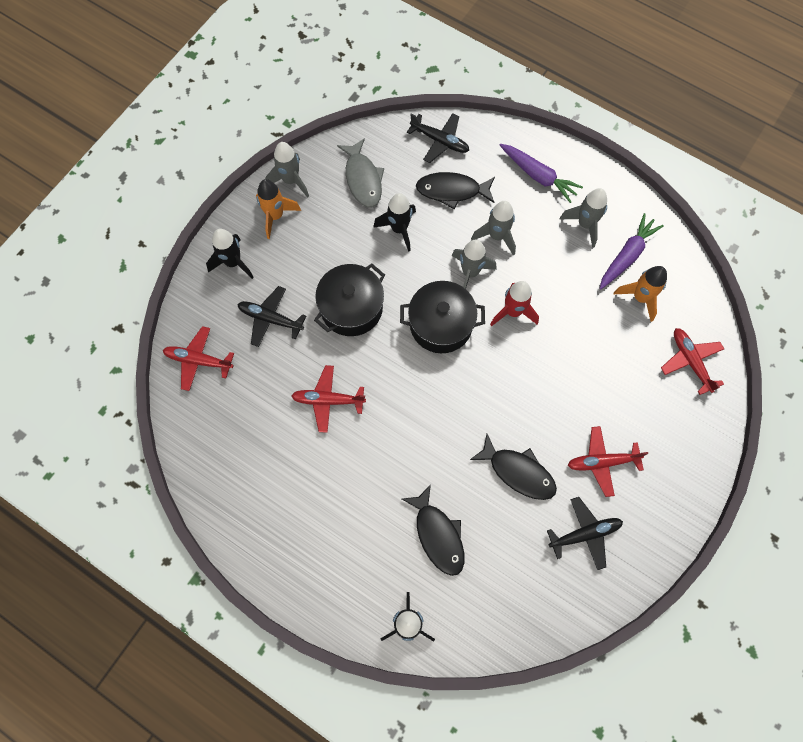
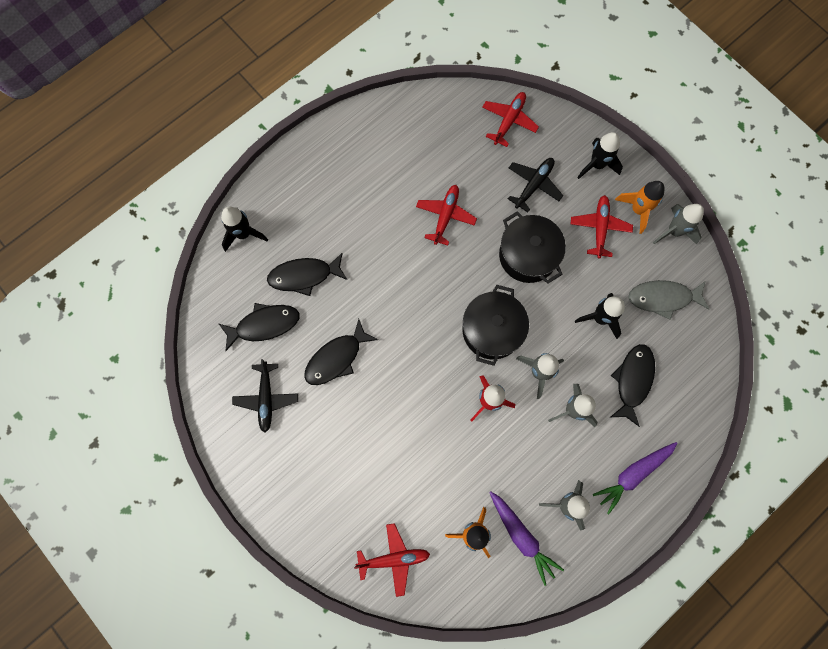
camera: 105 degrees right, 5 degrees up
(440, 141) = (694, 385): black plane -> none
(506, 563) = (264, 325): none -> black fish
(602, 462) = (323, 435): red plane -> red plane (599, 228)

